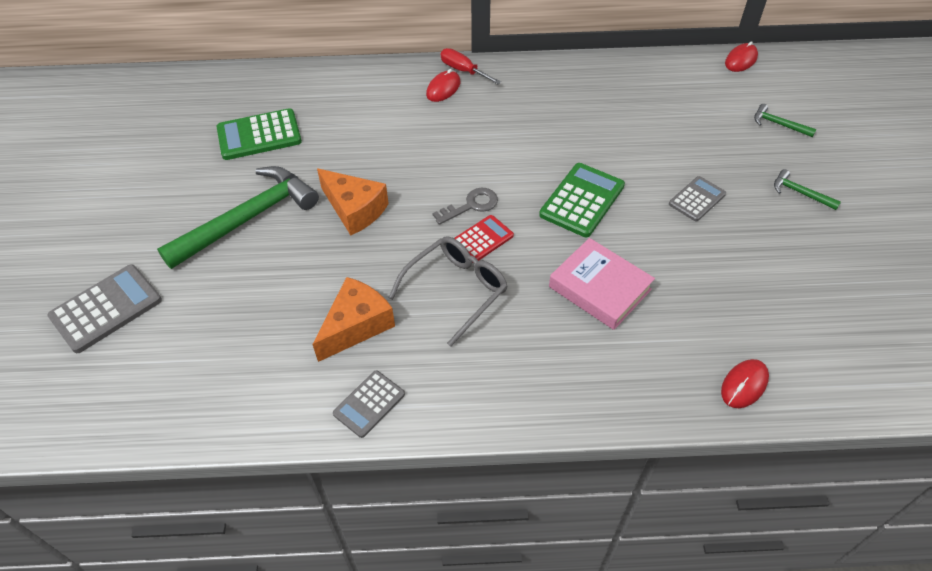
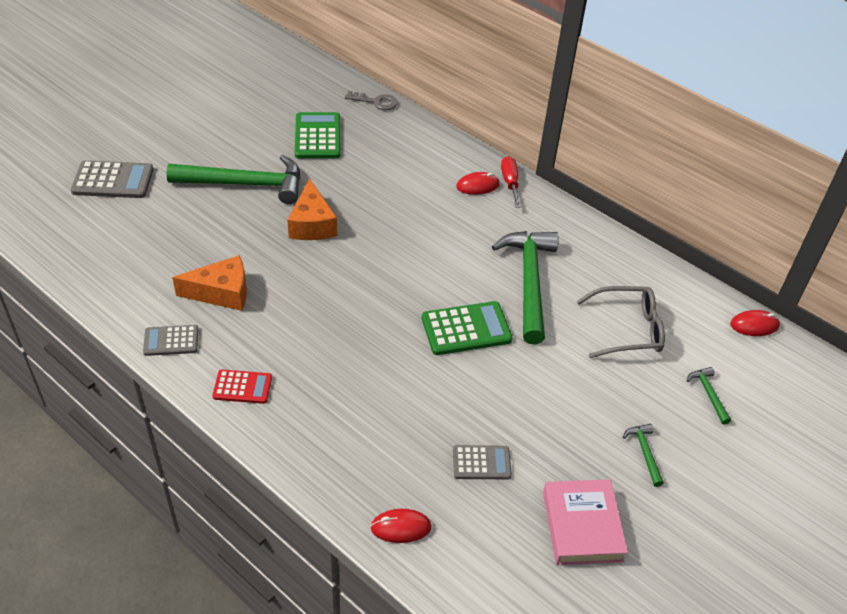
camera: 40 degrees right, 5 degrees down
(259, 135) = (317, 136): green calculator -> green calculator turned 60 degrees clockwise
(456, 290) = (304, 319): grey glasses -> grey glasses (627, 329)
(471, 205) = (387, 276): grey key -> grey key (376, 102)
(482, 239) = (364, 302): red calculator -> red calculator (242, 387)
(575, 133) = (529, 282): none -> green hammer
(599, 288) = (395, 391): pink book -> pink book (582, 526)
(697, 199) = (553, 392): grey calculator -> grey calculator (481, 463)

